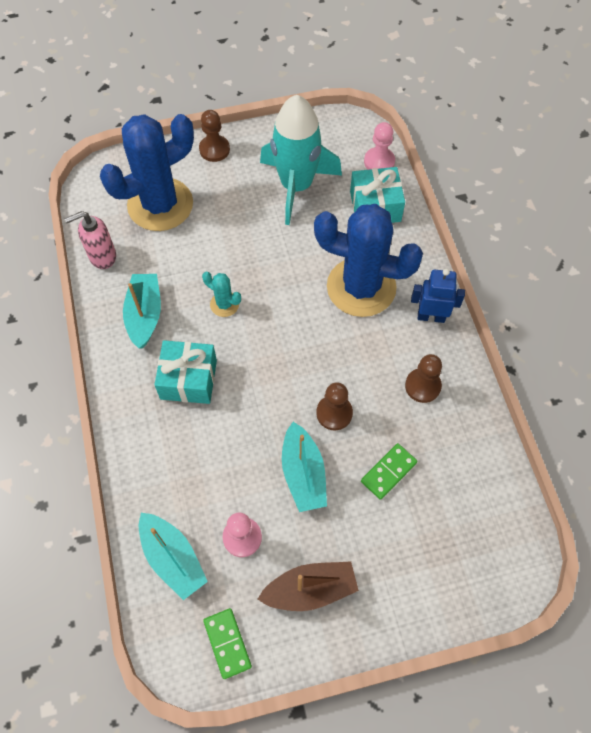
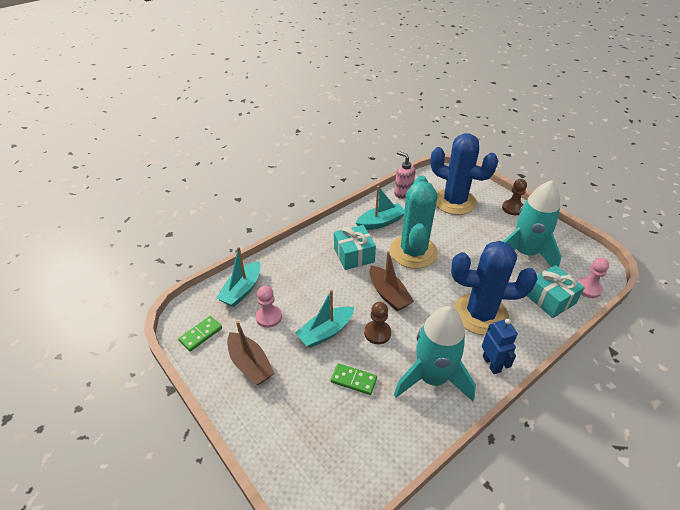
camera: 65 degrees right, 20 degrees down
(224, 304) = (413, 252): turquoise cactus -> turquoise cactus, size x2.40
(280, 370) = (388, 294): none -> brown boat
(361, 287) = (480, 314): blue cactus -> blue cactus turned 75 degrees counterclockwise
(422, 386) = (432, 378): brown pawn -> turquoise rocket

